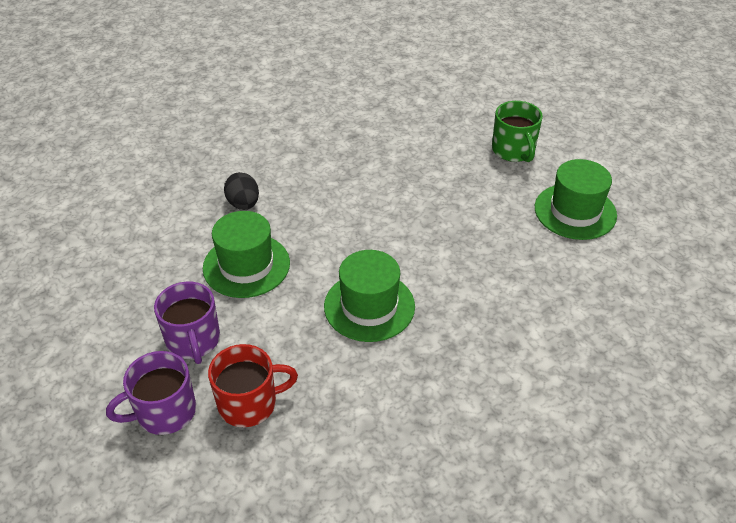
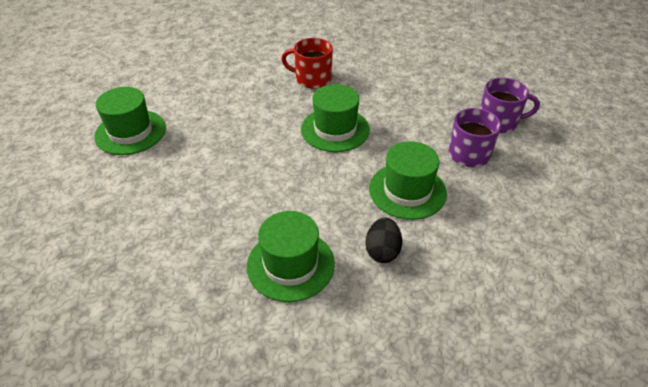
camera: 150 degrees left, 0 degrees up
(249, 403) = (443, 108): red mug -> red mug (312, 79)
(312, 168) = (290, 264): none -> green hat
(513, 150) = (98, 199): green mug -> none

